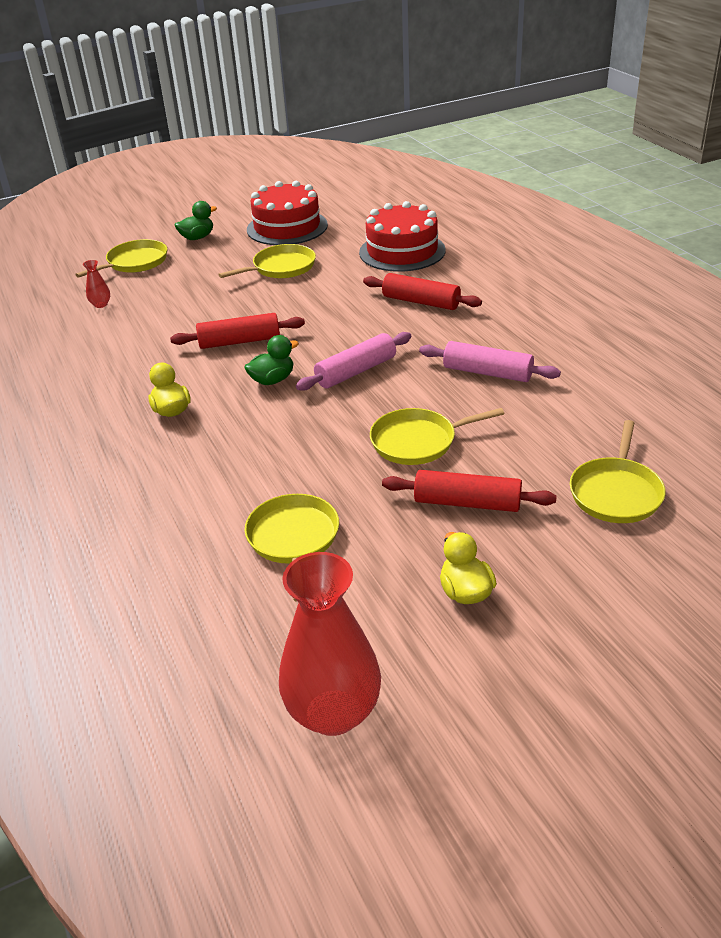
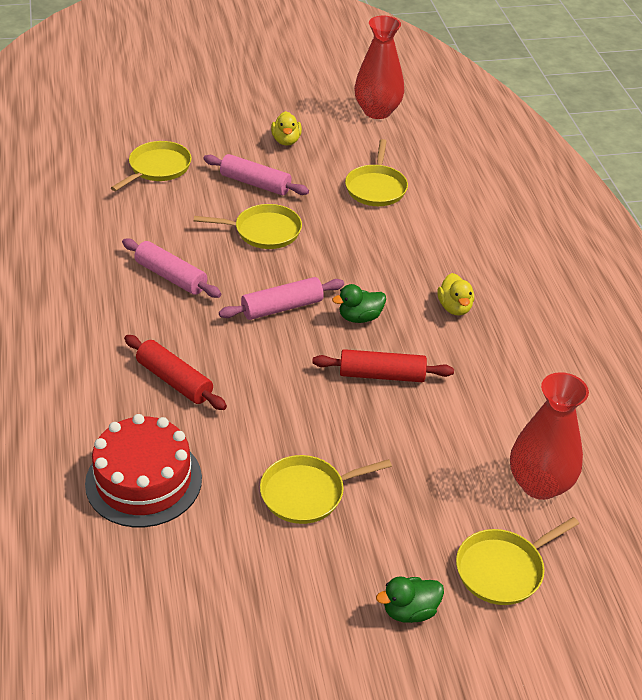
camera: 170 degrees left, 5 degrees up
(101, 304) = (539, 484): red vase -> red vase, size x2.42
(287, 227) = (271, 596): red cake -> none
(467, 503) = (255, 183): red rolling pin -> pink rolling pin

